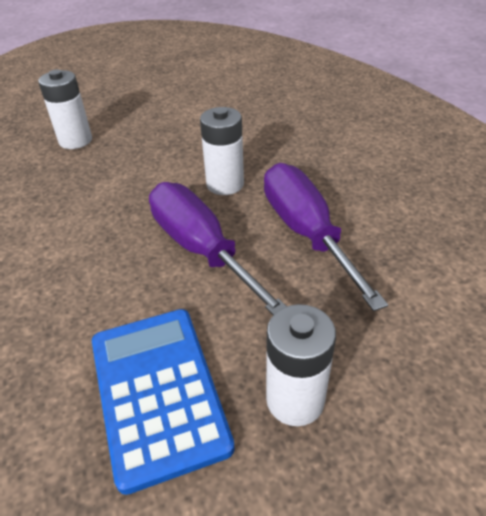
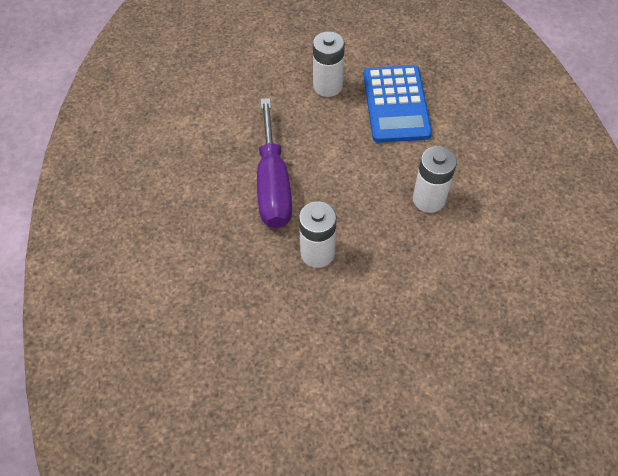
camera: 165 degrees left, 15 degrees up
(75, 140) = (462, 371): white battery -> white battery (429, 199)
(201, 249) = (354, 188): purple screwdriver -> none

